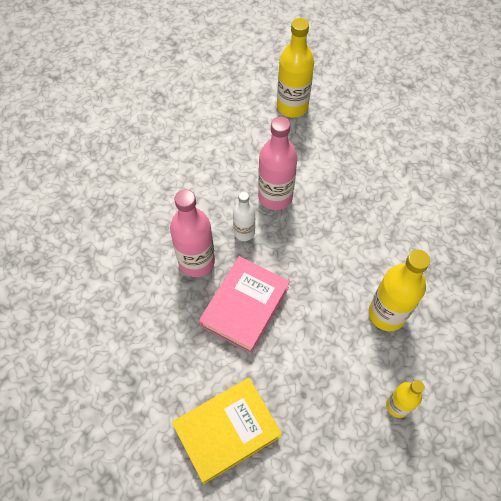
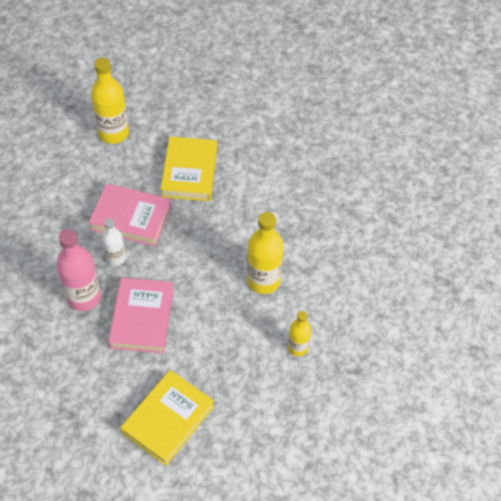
camera: 25 degrees left, 5 degrees down
(275, 197) = (131, 218): pink bottle -> pink book
(352, 170) = (189, 172): none -> yellow book

